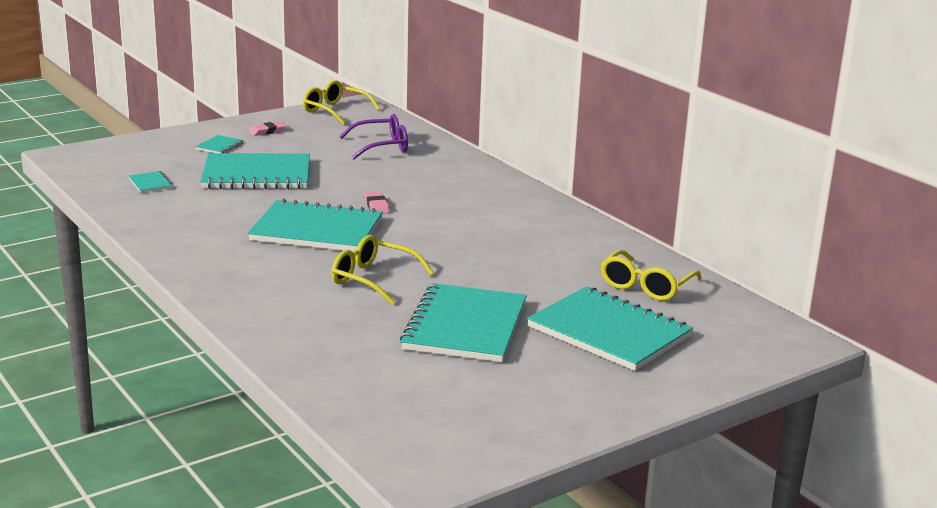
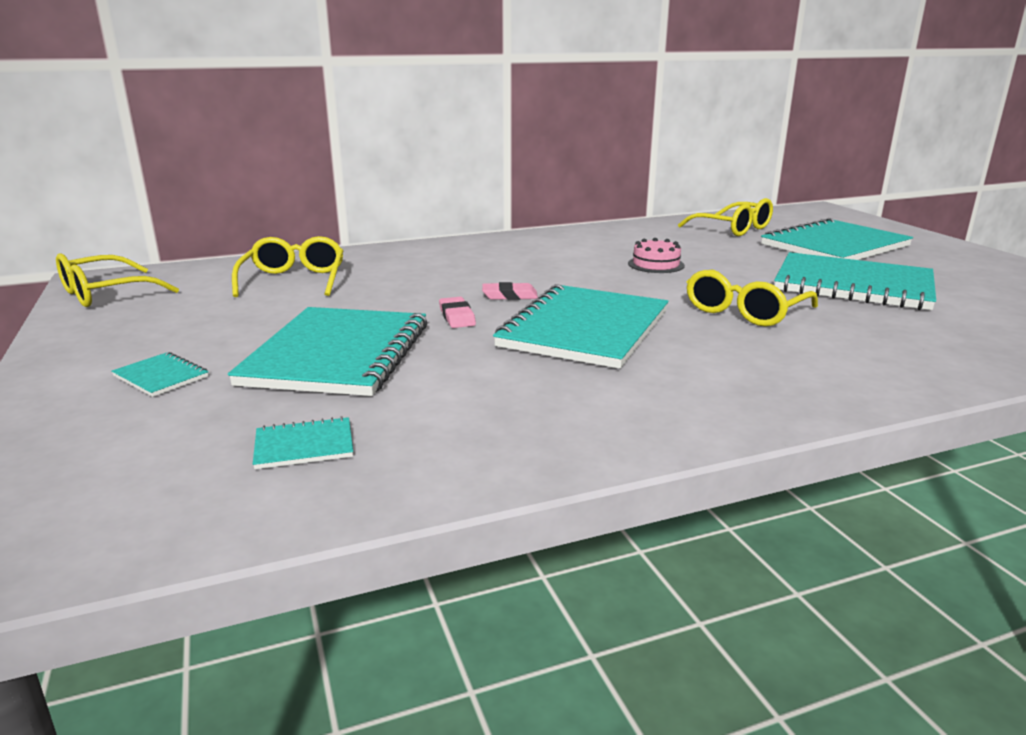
camera: 75 degrees left, 0 degrees up
(267, 131) = (134, 338): pink eraser -> pink eraser (457, 316)
(381, 147) = (293, 280): purple glasses -> yellow glasses
(485, 250) = (656, 264): none -> pink cake

